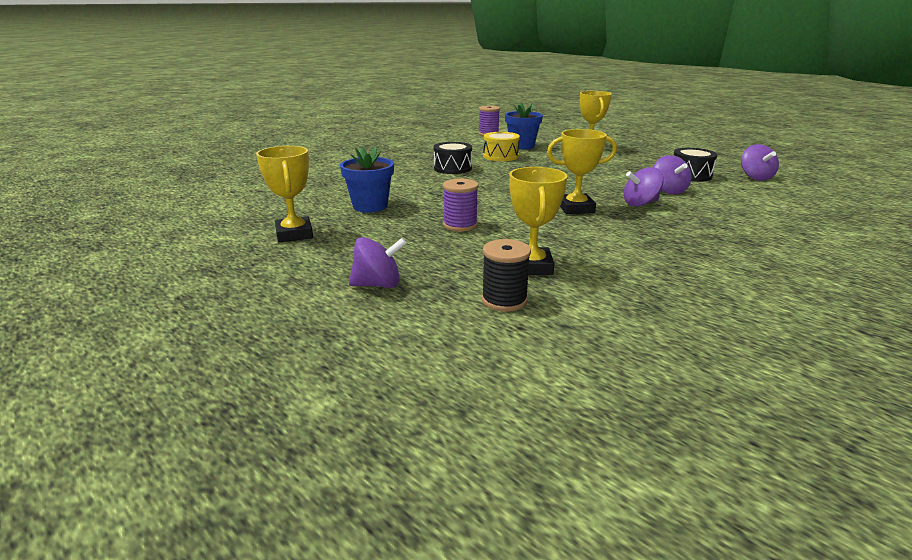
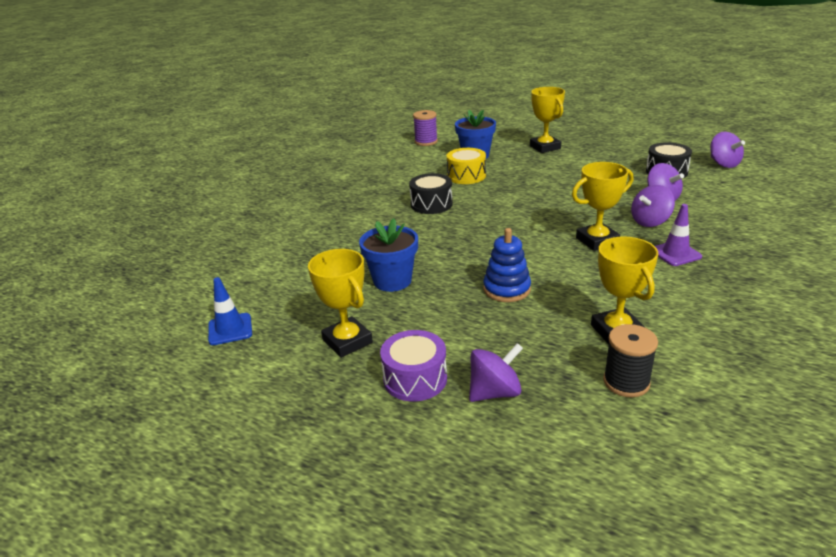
camera: 15 degrees left, 5 degrees up
(216, 213) = (230, 329): none -> blue traffic cone
(321, 264) = (415, 379): none -> purple drum
(460, 225) = (506, 289): purple spool -> blue stacking toy
(644, 227) = (675, 253): none -> purple traffic cone

